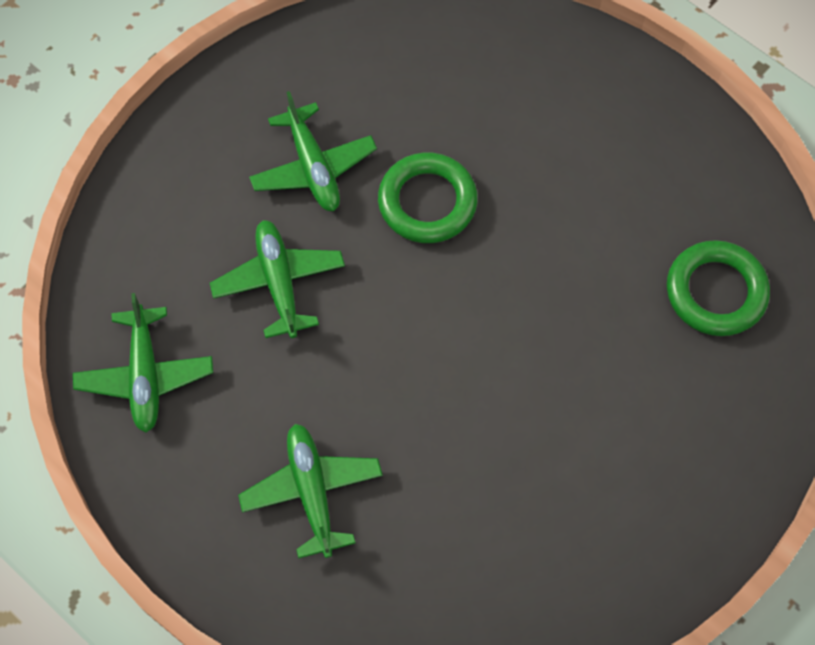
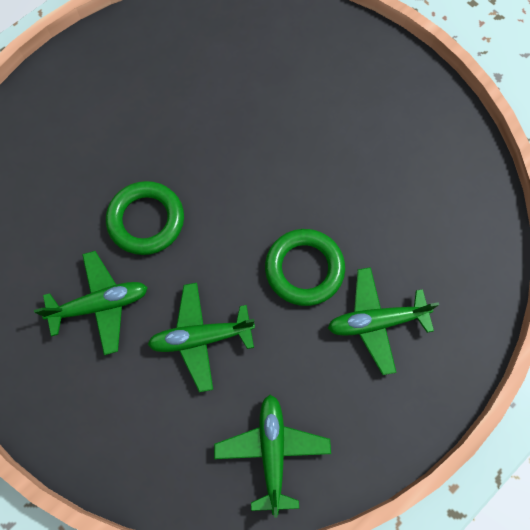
camera: 85 degrees left, 5 degrees up
(145, 375) = (272, 451): green plane -> green plane turned 90 degrees counterclockwise
(715, 292) = (244, 44): green ring -> green ring (304, 269)

